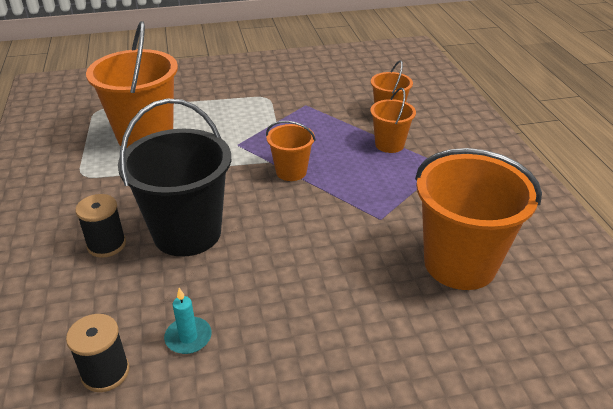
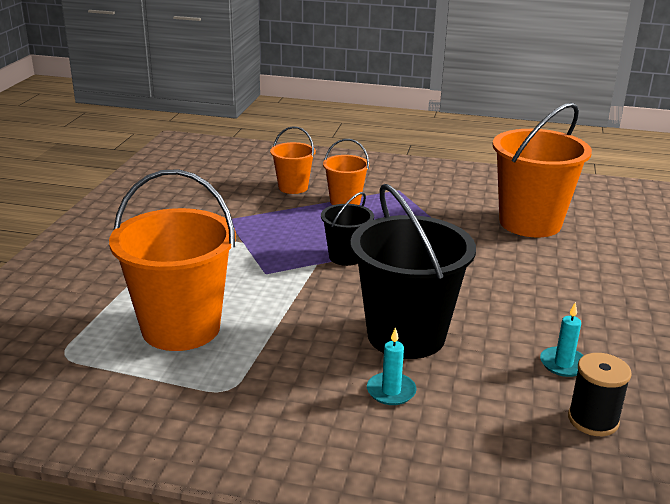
camera: 65 degrees left, 10 degrees down
(106, 244) = (391, 391): black spool -> turquoise candle
(291, 172) = (346, 257): orange bucket -> black bucket

